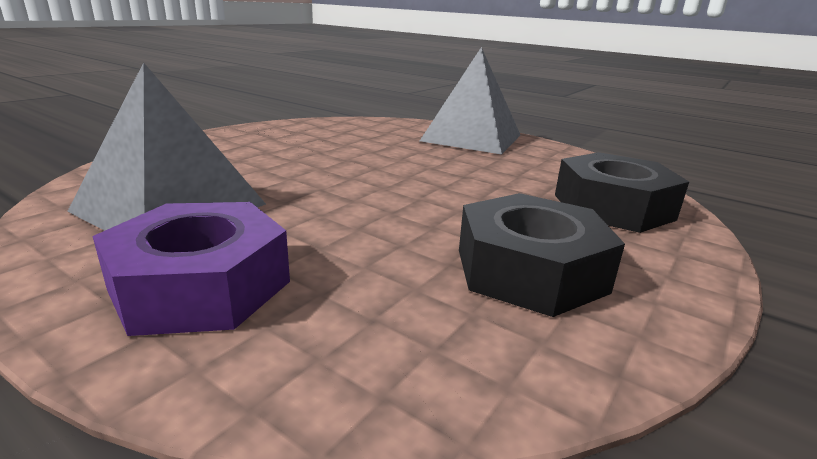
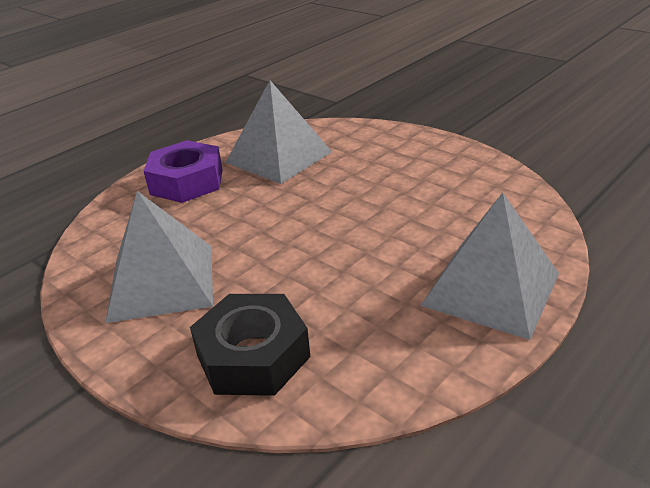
camera: 100 degrees right, 10 degrees up
(530, 270) = (162, 281): black nut -> grey pyramid

